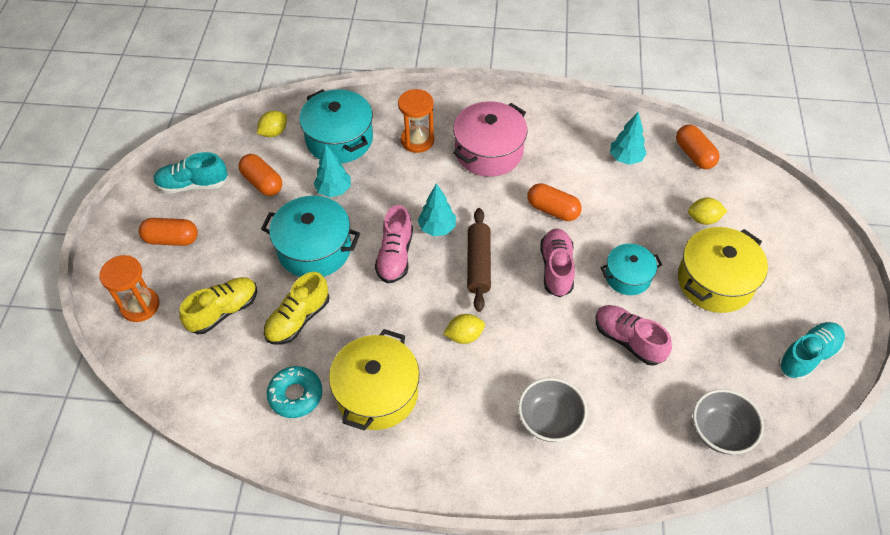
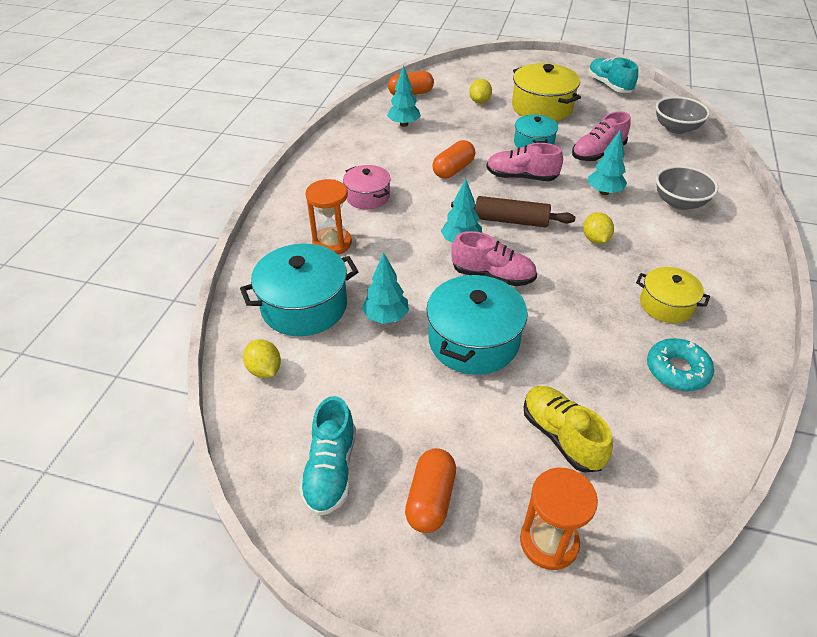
camera: 80 degrees left, 10 degrees down
(262, 182) = (352, 386): orange capsule -> none
(298, 319) = (574, 362): yellow shoe -> none
(377, 393) = (666, 305): yellow pot -> yellow pot, size x0.61
(489, 152) = (367, 197): pink pot -> pink pot, size x0.61
(550, 345) = (604, 192): none -> turquoise tree

